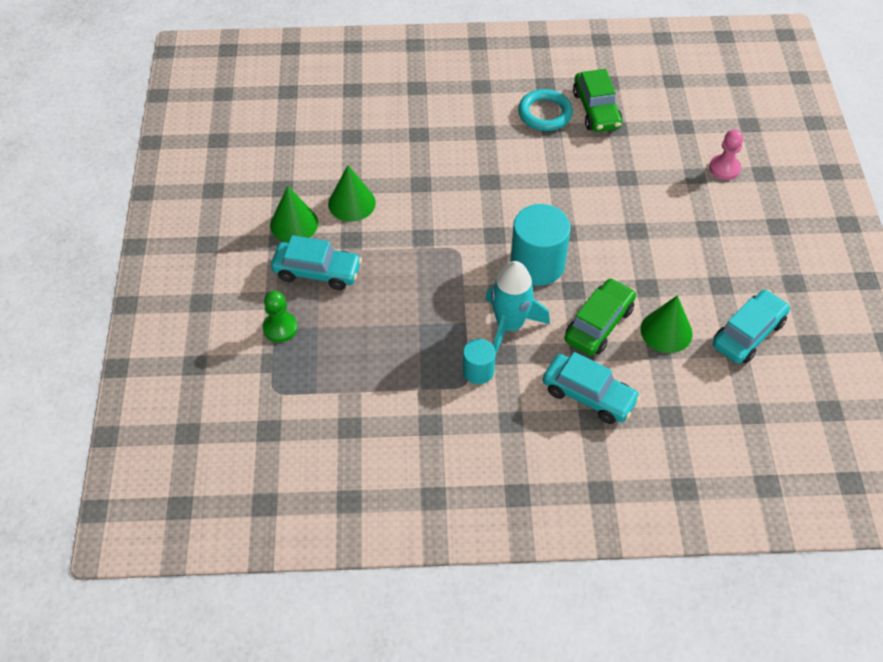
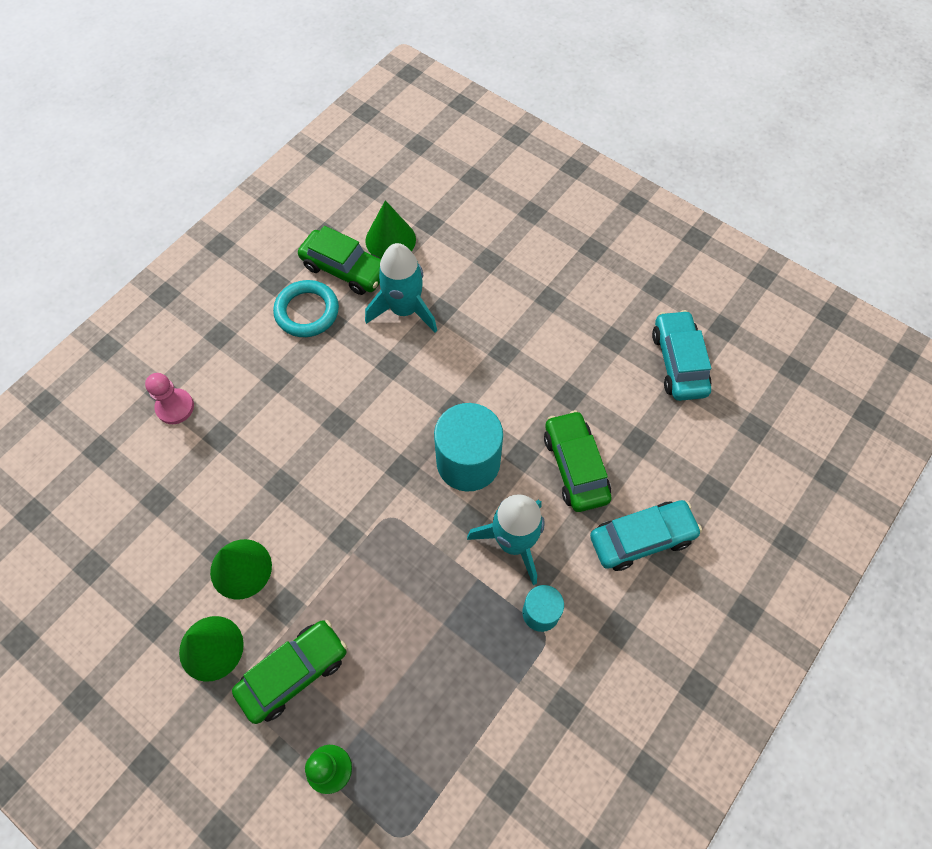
camera: 50 degrees left, 10 degrees up
(317, 272) = (293, 673): turquoise car -> green car
(604, 158) = (404, 309): none -> turquoise rocket
(666, 331) = (626, 420): green cone -> green cone (390, 240)
(724, 168) = (501, 233): pink pawn -> pink pawn (175, 407)

